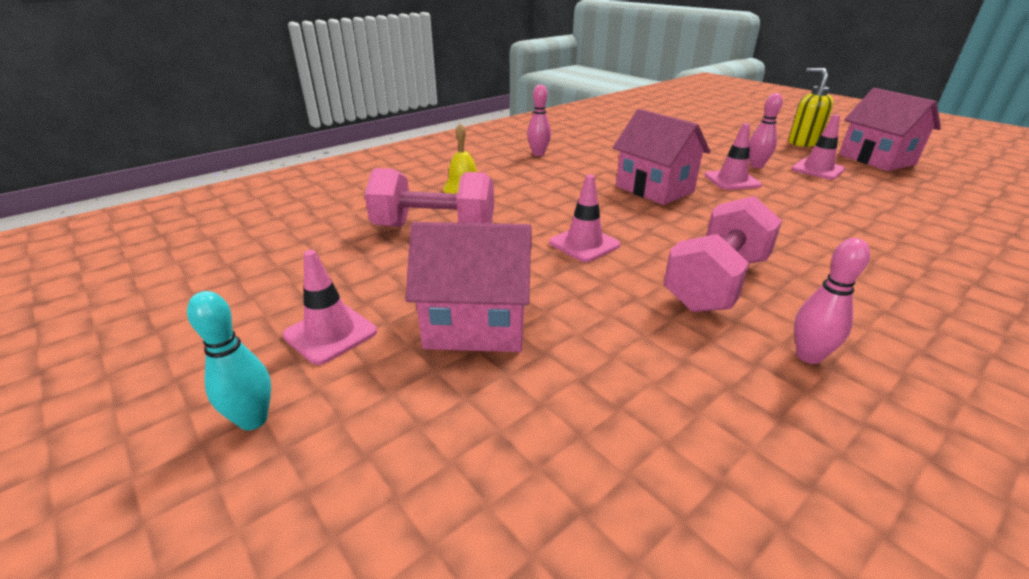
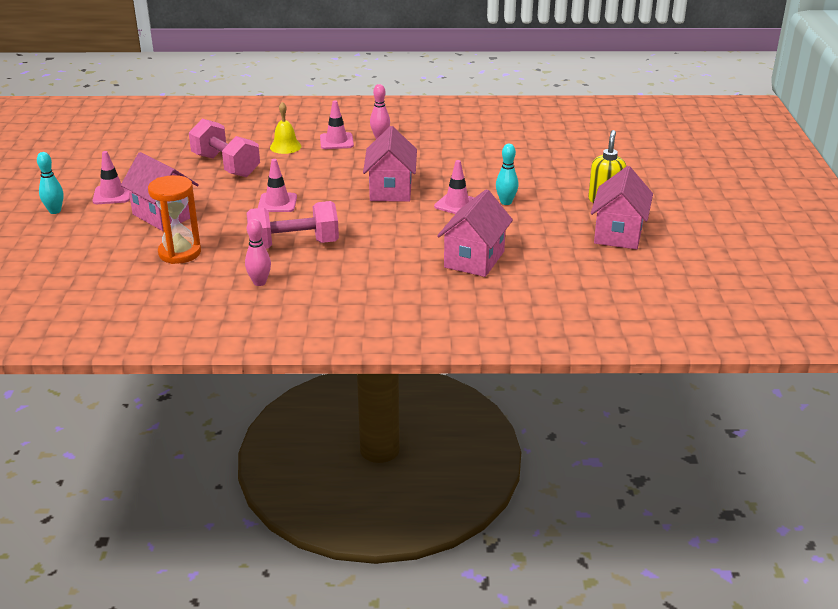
camera: 40 degrees right, 0 degrees up
(619, 374) = (180, 253): none -> orange hourglass
(756, 166) = (506, 202): pink bowling pin -> turquoise bowling pin
(817, 169) = (543, 222): pink traffic cone -> pink traffic cone (336, 141)
(873, 218) = (474, 259): none -> pink house

